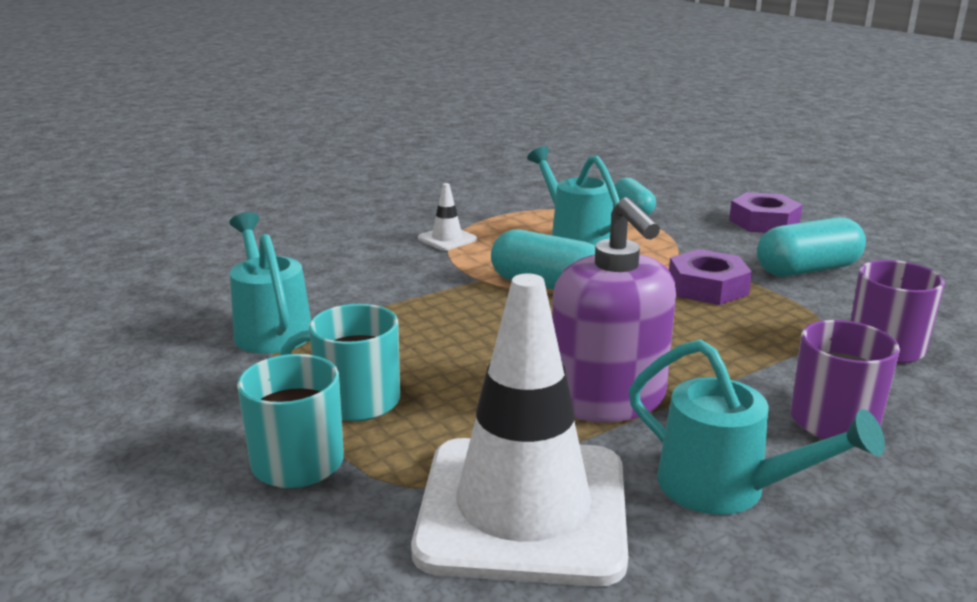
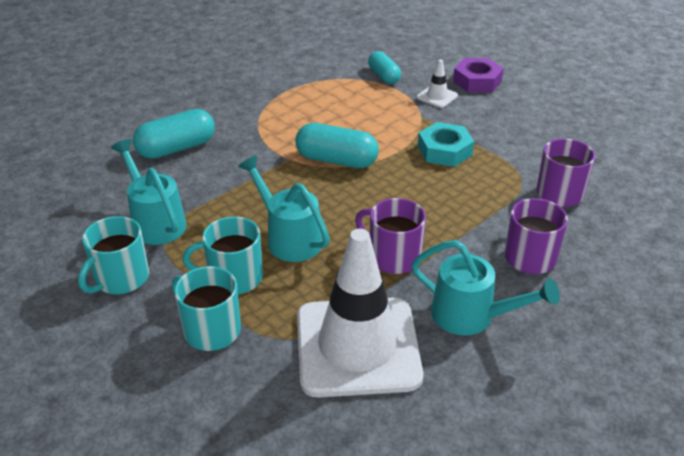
camera: 10 degrees left, 15 degrees up
(193, 386) = (121, 278): none -> turquoise mug
(447, 239) = (255, 120): white traffic cone -> white traffic cone (437, 96)
(575, 236) = (347, 108): turquoise watering can -> turquoise watering can (289, 238)
(607, 399) = (393, 257): purple soap dispenser -> purple mug
(707, 287) = (444, 151): purple nut -> turquoise nut
(807, 270) = (509, 127): turquoise capsule -> turquoise capsule (177, 148)

